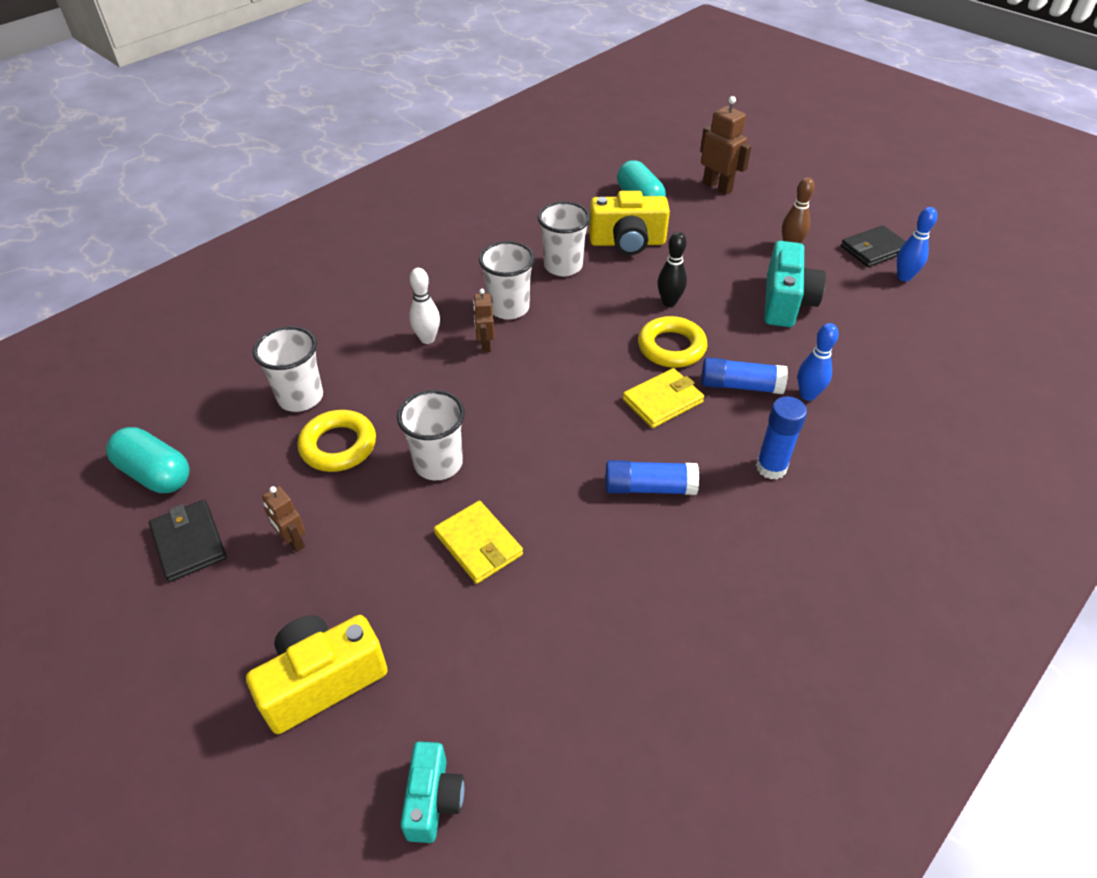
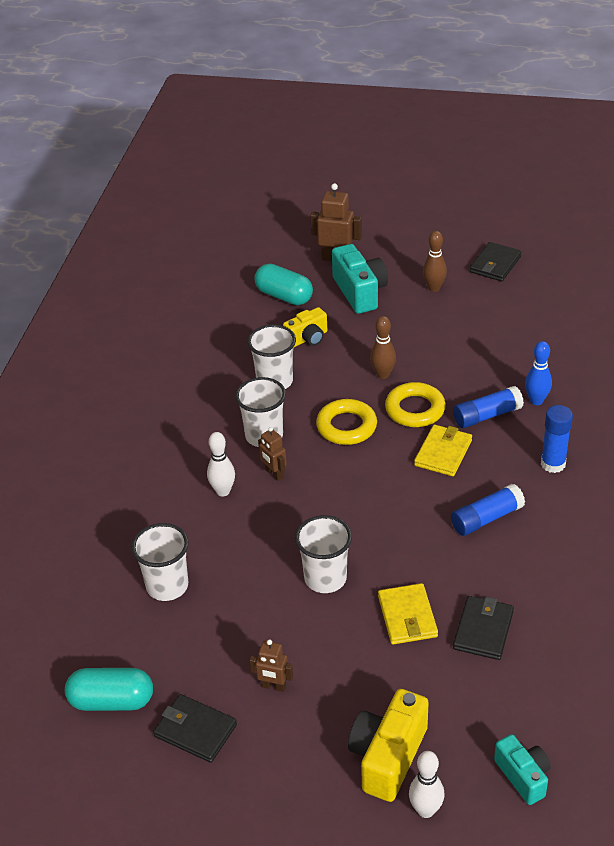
camera: 30 degrees left, 5 degrees down
(301, 767) = (425, 810): none -> white bowling pin
(338, 446) = (236, 605): yellow ring -> yellow ring (346, 426)
(478, 544) = (407, 616): yellow wallet -> yellow wallet turned 60 degrees clockwise
(541, 603) = (483, 630): none -> black wallet
(627, 242) = (307, 338): yellow camera -> yellow camera, size x0.62
(669, 302) = (383, 374): black bowling pin -> brown bowling pin
(786, 302) = (467, 336): turquoise camera -> turquoise camera (360, 292)
(904, 277) = (532, 278): blue bowling pin -> none

